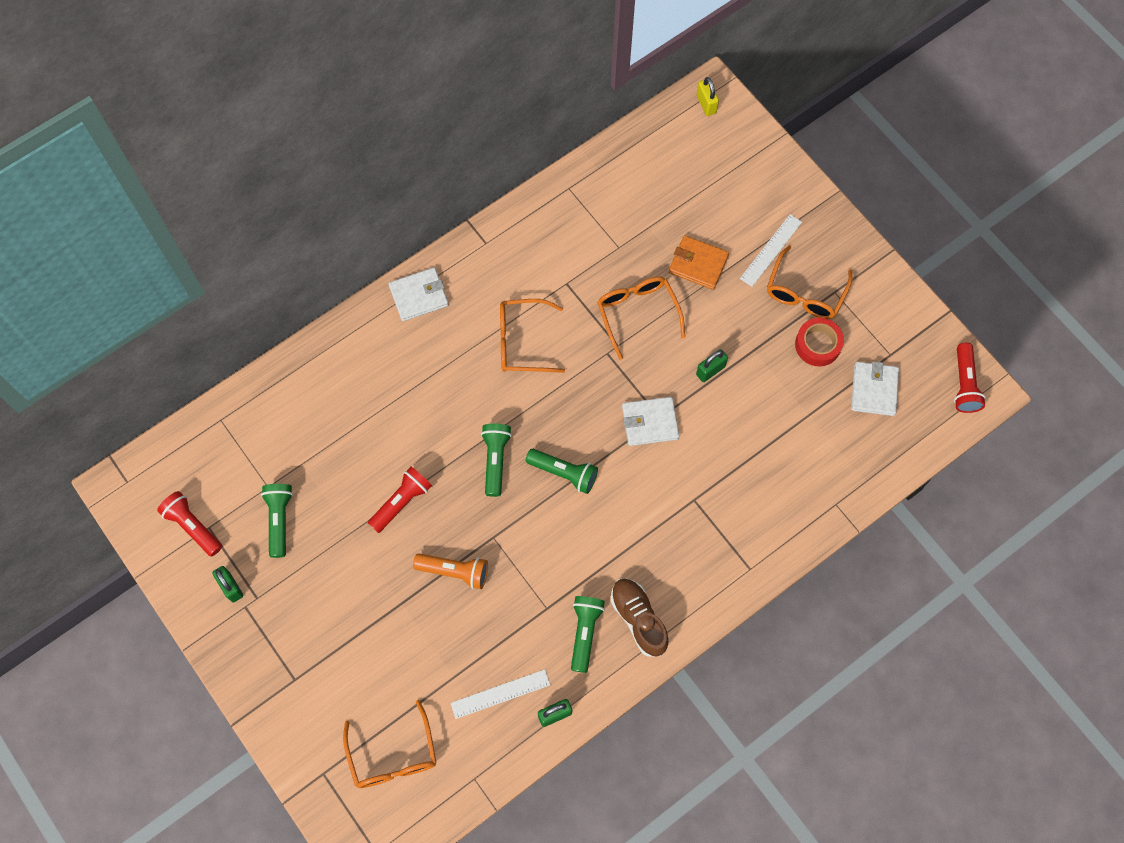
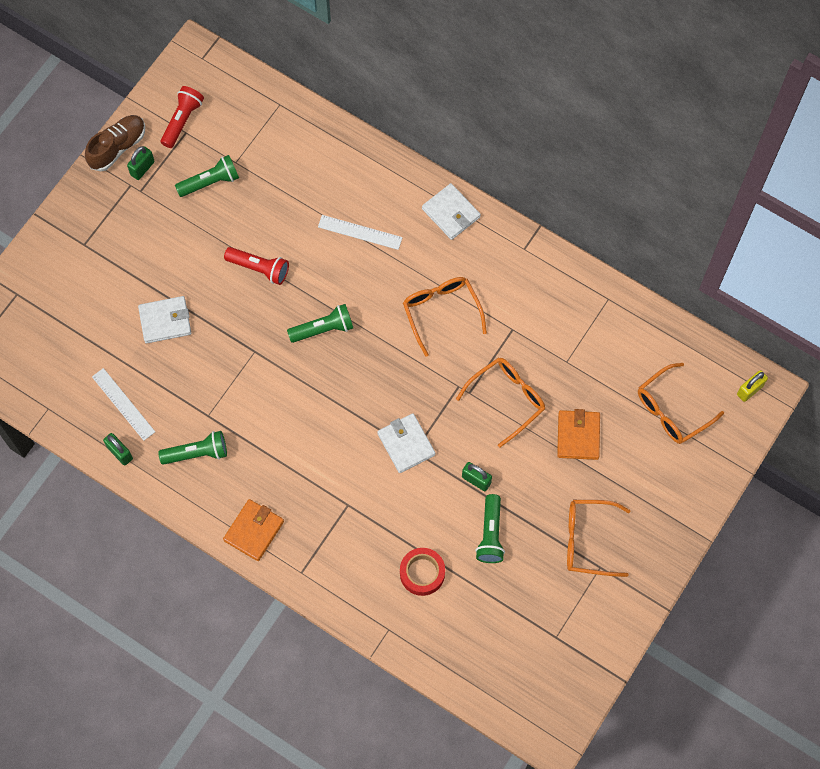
camera: 70 degrees right, 0 degrees up
(393, 755) = (47, 340): orange glasses -> orange glasses (672, 410)
(455, 571) = (214, 332): orange flashlight -> none
(564, 473) = (332, 388): green flashlight -> green flashlight (490, 534)
(638, 619) = (224, 493): brown shoe -> brown shoe (118, 147)
(690, 601) = (254, 531): none -> orange wallet
(771, 250) = (619, 496): white ruler -> white ruler (360, 232)
(818, 345) = (539, 567): red tape -> red tape (422, 573)
(874, 390) = (514, 632): white wallet -> white wallet (165, 321)
(964, 384) = (552, 714): red flashlight -> none

